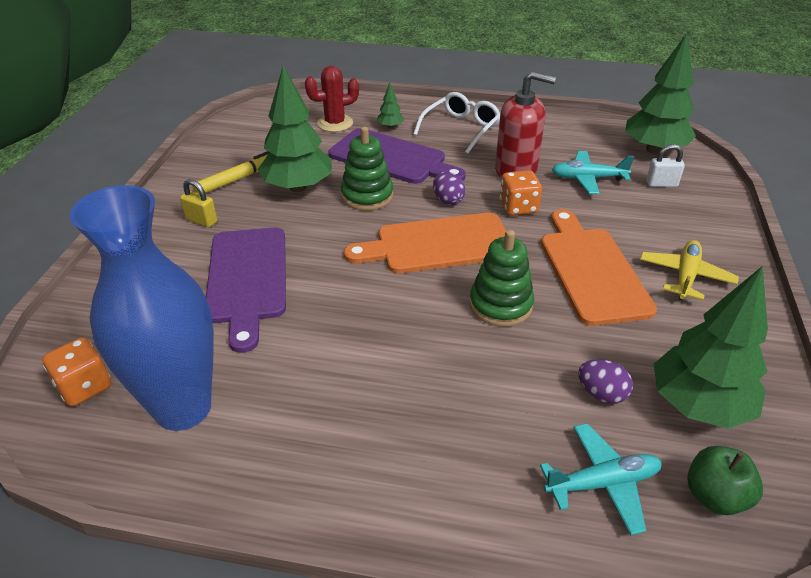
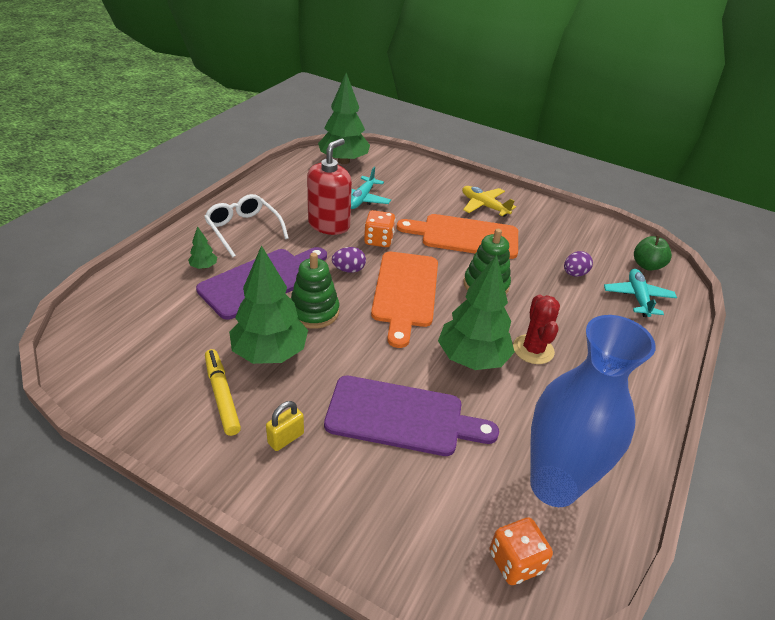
camera: 75 degrees left, 0 degrees up
(335, 123) = (164, 300): red cactus -> red cactus (533, 349)
(661, 184) = (386, 175): white padlock -> none
(698, 405) = (588, 245): green tree -> green tree (472, 358)

